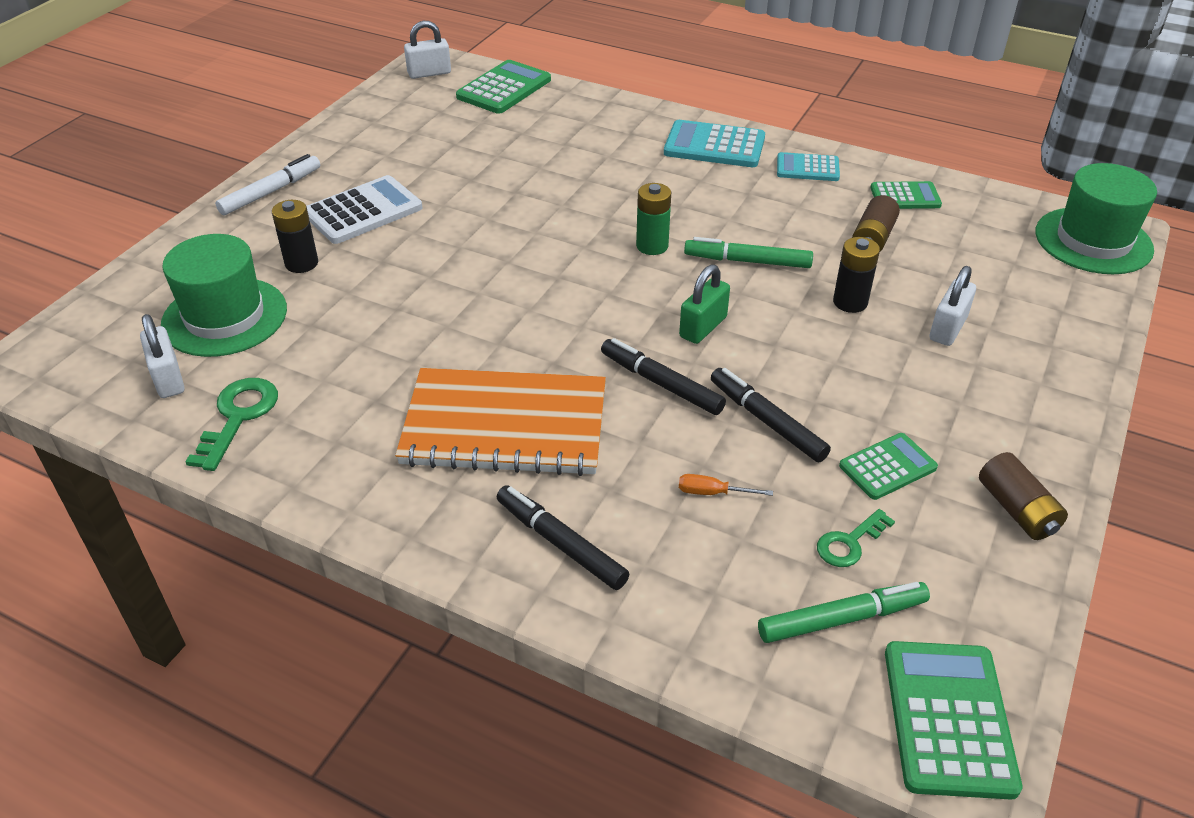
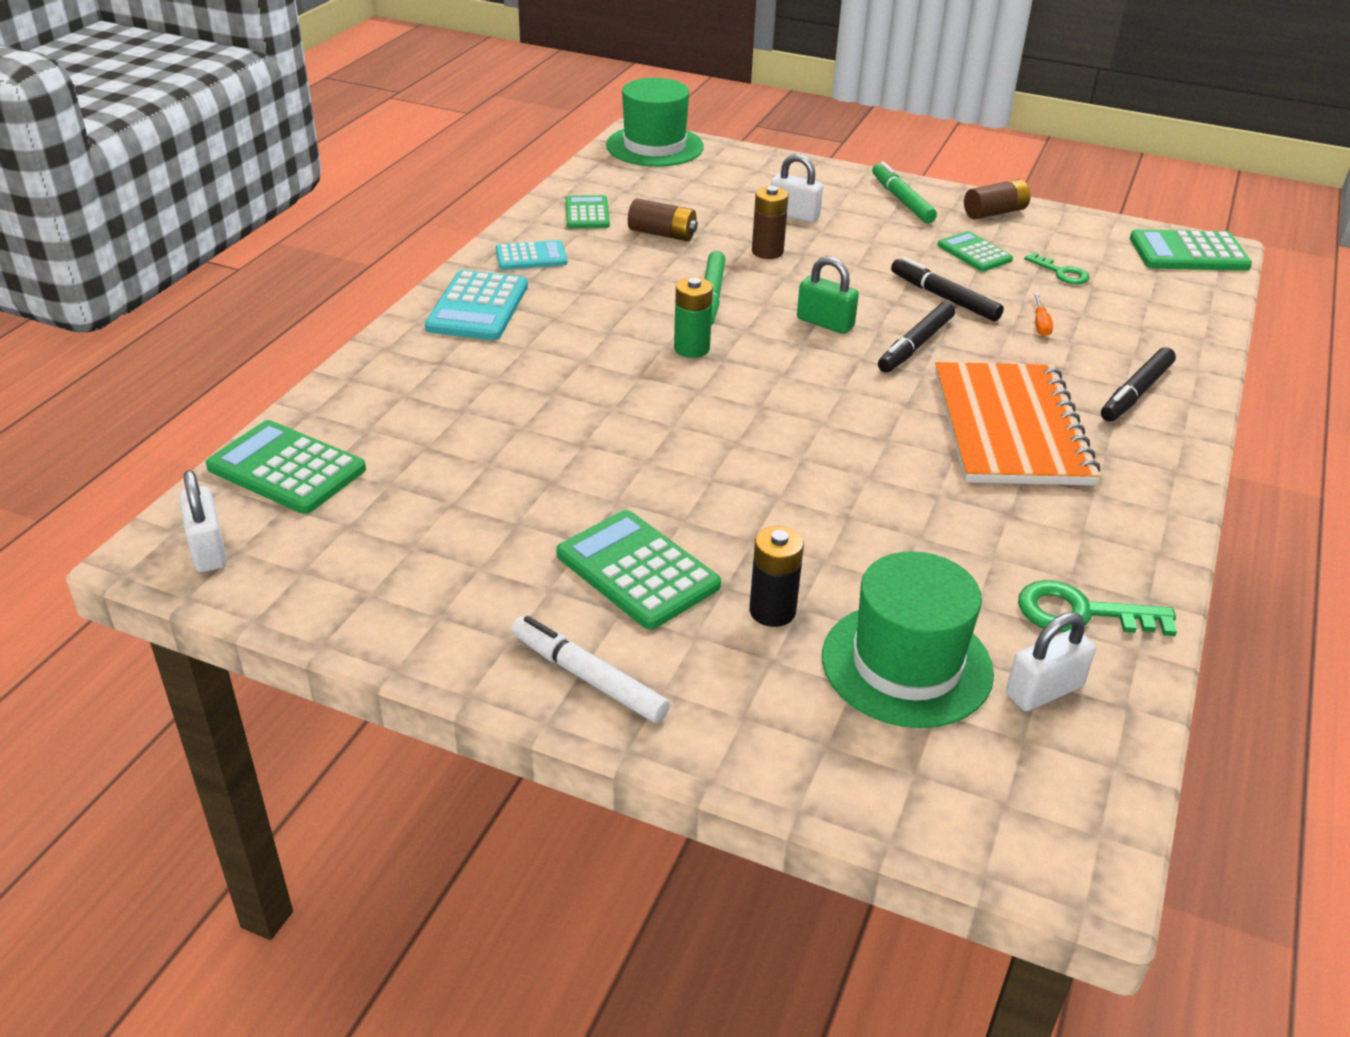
camera: 95 degrees left, 5 degrees down
(363, 211) = (637, 570): white calculator -> green calculator
(767, 421) = (944, 297): black marker -> black marker turned 90 degrees clockwise
(807, 168) = (531, 257): turquoise calculator -> turquoise calculator turned 105 degrees counterclockwise
(842, 619) = (1134, 280): green marker -> green marker (902, 200)
(850, 302) = (767, 252): black battery -> brown battery

